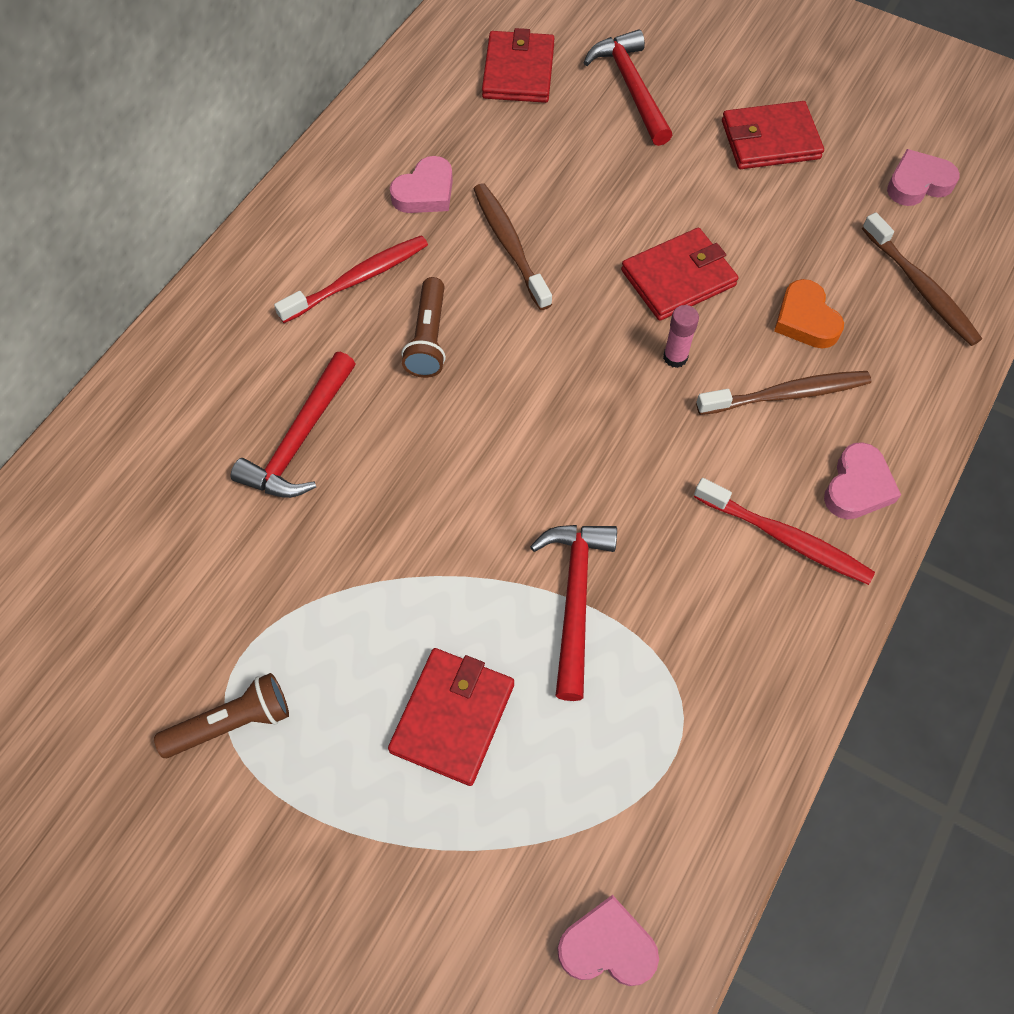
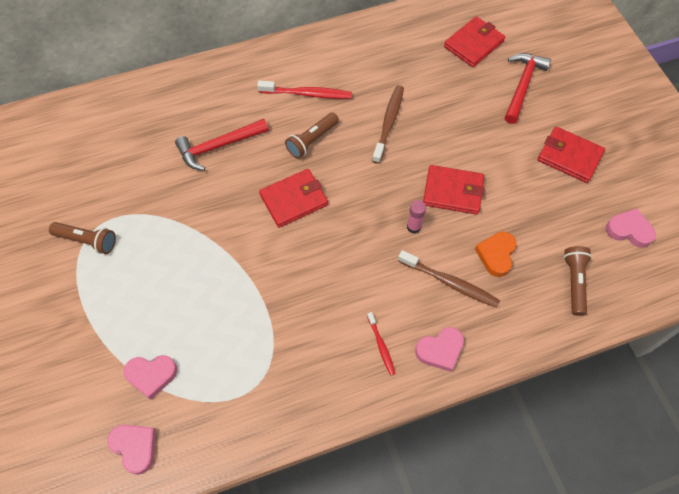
camera: 40 degrees right, 0 degrees up
(425, 192) = (374, 74): pink heart -> pink heart (151, 375)
(452, 717) = (167, 306): red wallet -> red wallet (294, 199)
(575, 599) = (262, 298): red hammer -> none
(785, 538) = (381, 346): red toothbrush -> red toothbrush, size x0.59
(921, 288) = (574, 282): brown toothbrush -> brown flashlight

